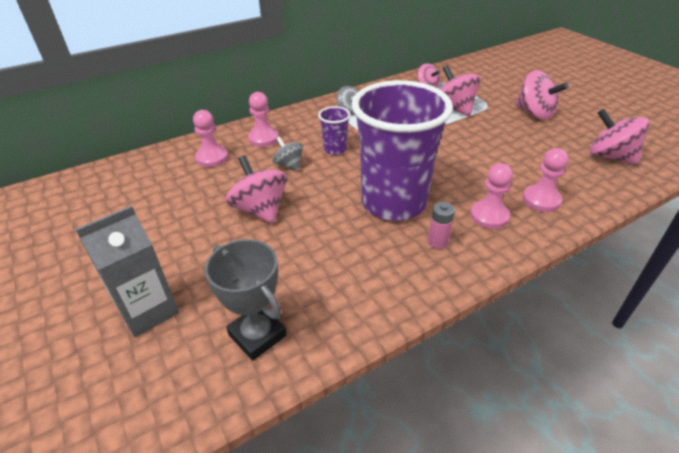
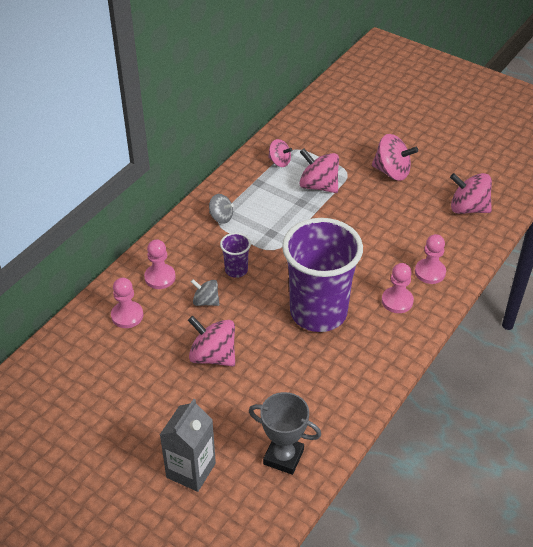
camera: 25 degrees left, 5 degrees up
(437, 242) = (369, 338): pink battery -> none

